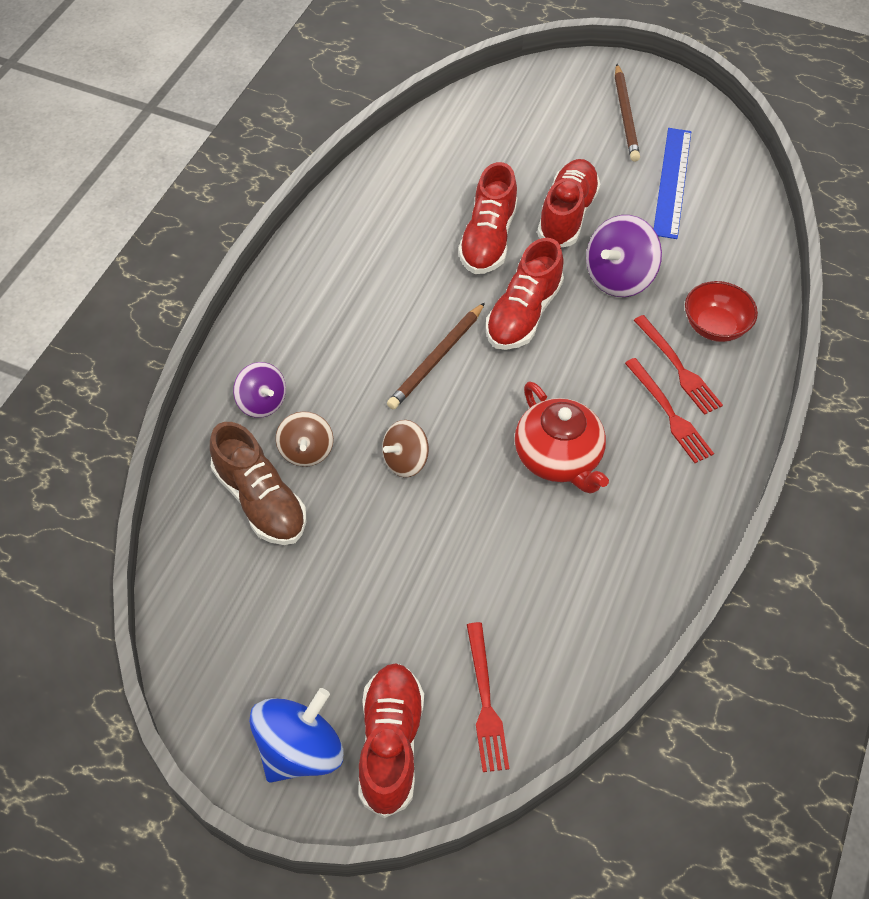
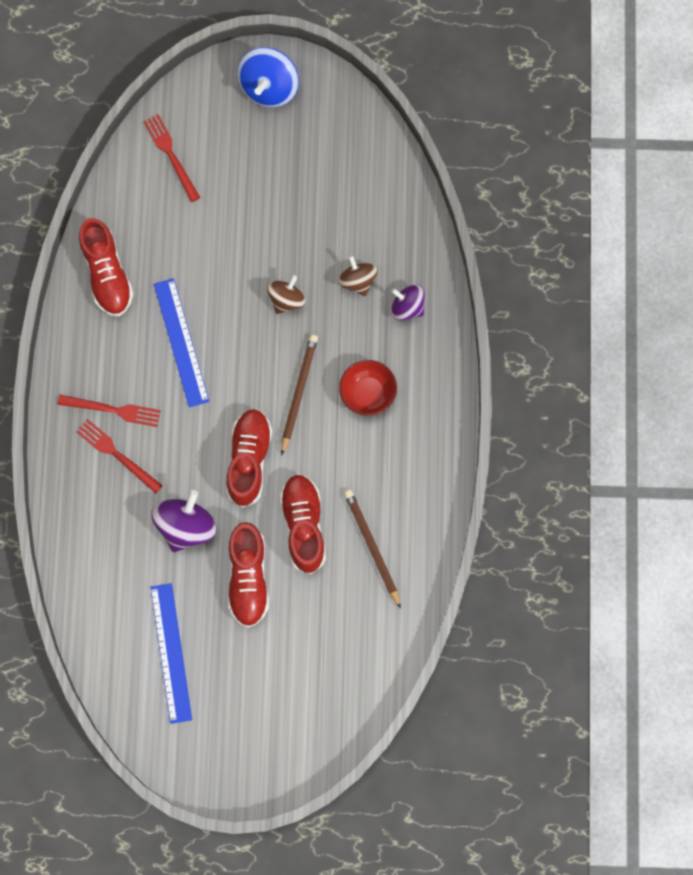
camera: 160 degrees right, 20 degrees up
(260, 500) = (370, 233): brown shoe -> none
(390, 744) = (217, 110): red shoe -> red shoe (107, 274)
(558, 458) = (181, 342): red teapot -> blue ruler
(626, 115) = (234, 722): brown pencil -> brown pencil (372, 547)
(669, 413) = (113, 410): red fork -> red fork turned 150 degrees clockwise
(715, 326) = (98, 505): red bowl -> red bowl (367, 393)

